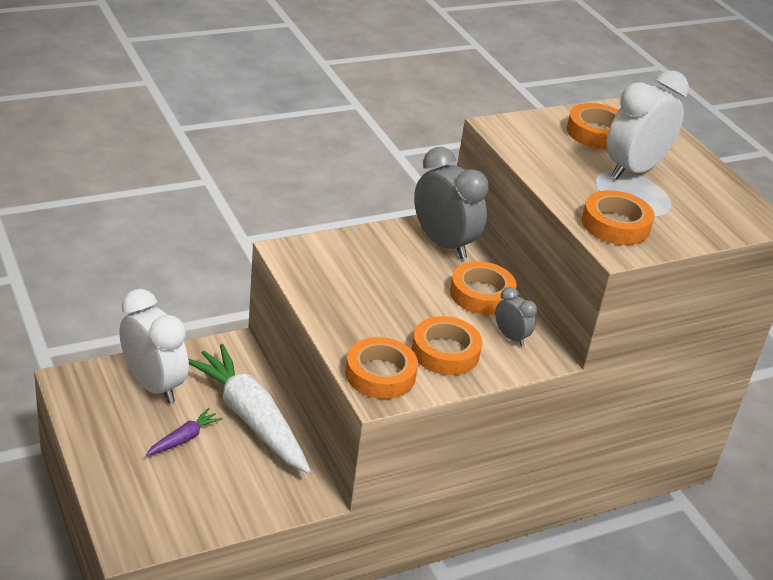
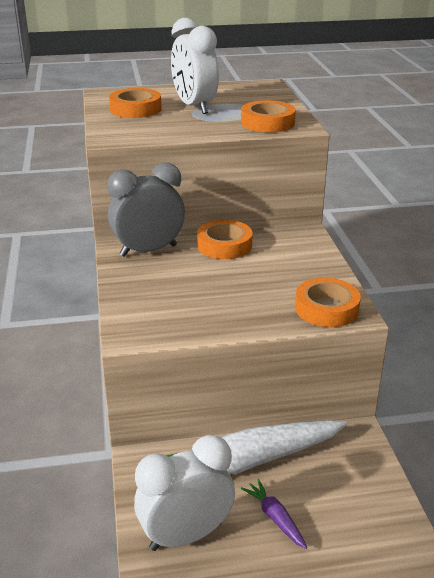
camera: 70 degrees left, 5 degrees down
(445, 352) = (298, 273): orange tape -> none
(511, 337) = (282, 242): grey clock -> none

